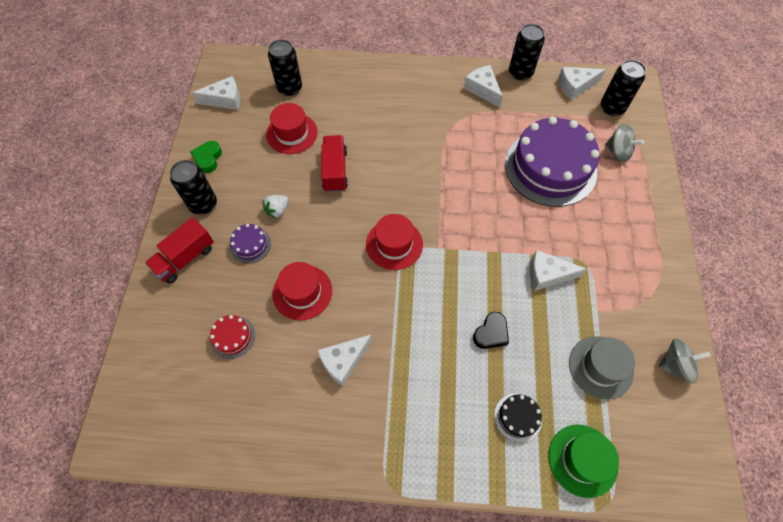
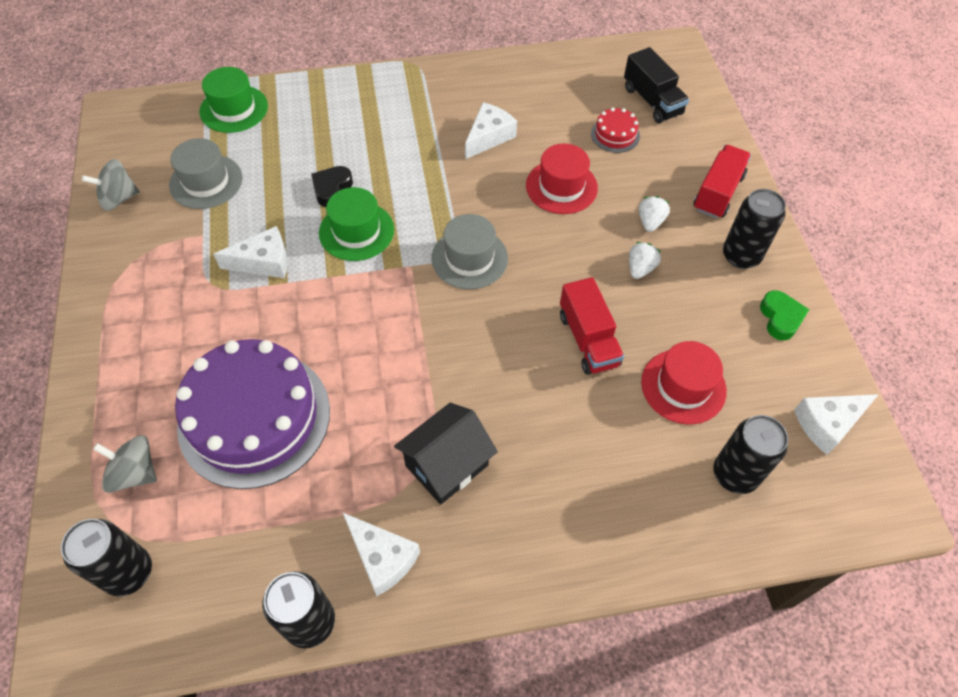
camera: 165 degrees right, 5 degrees down
(178, 370) = (652, 101): none -> black truck
(250, 245) = (650, 222): purple cake -> white strawberry
(394, 244) = (469, 258): red hat -> grey hat
(441, 122) = (446, 465): none -> black house
(474, 286) = (356, 231): none -> green hat
(518, 417) = (298, 127): black cake -> none
(575, 86) = (197, 612): white cheese -> none

